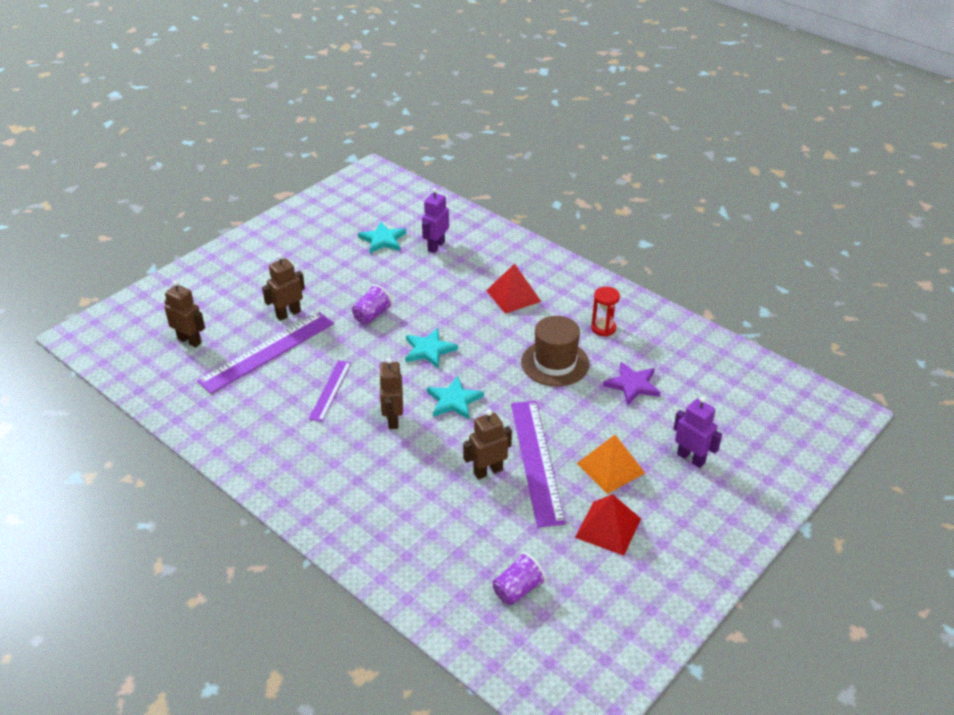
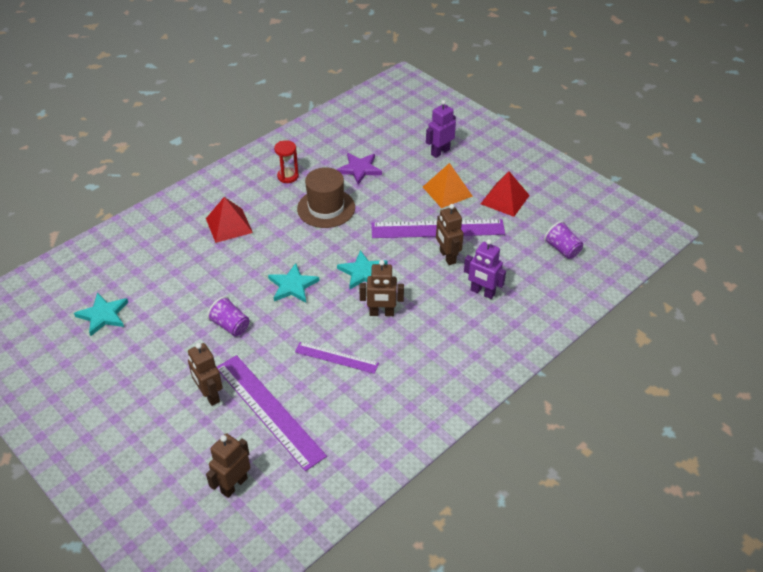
camera: 85 degrees left, 5 degrees up
(436, 246) = (131, 274): purple robot -> purple robot (482, 292)

